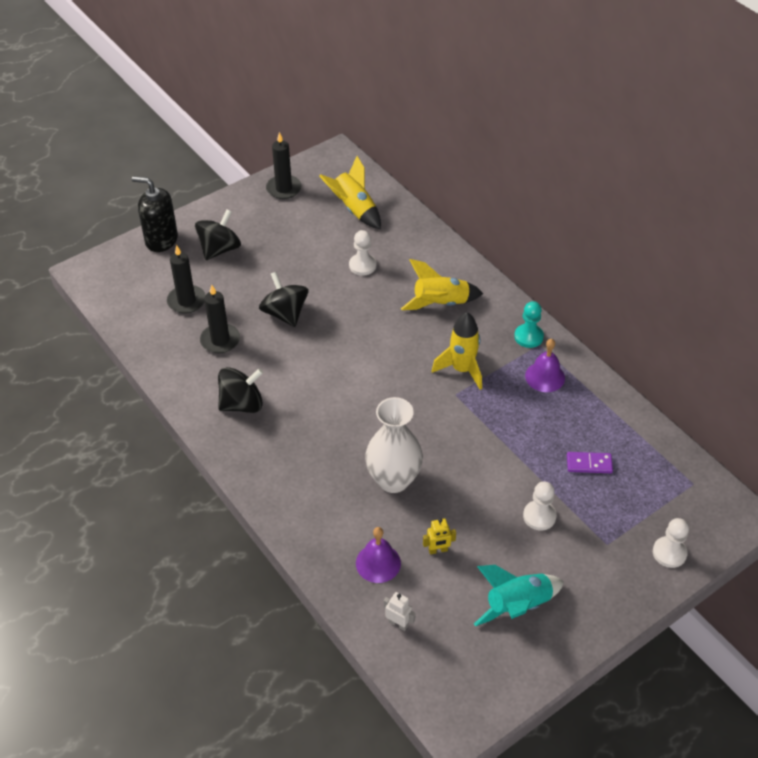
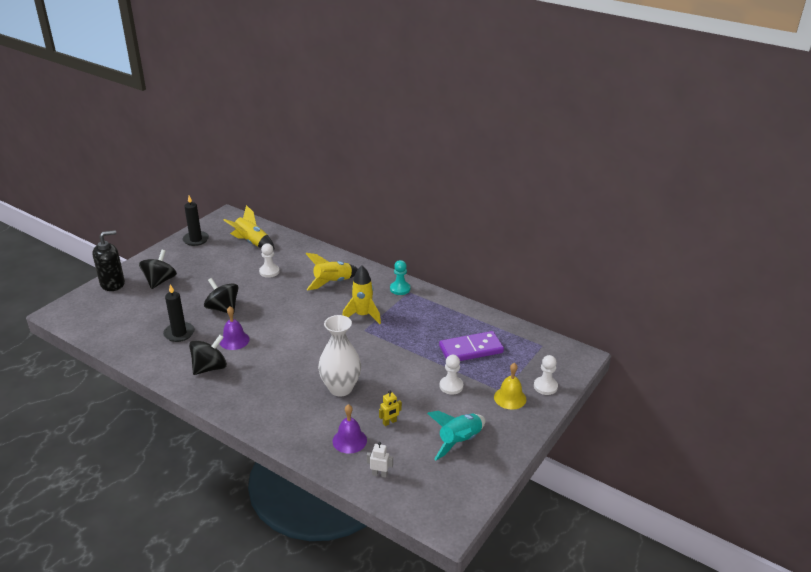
camera: 20 degrees left, 15 degrees down
(161, 240) = (112, 284): black soap dispenser -> black soap dispenser turned 150 degrees clockwise
(186, 301) = (145, 315): black candle -> none
(545, 376) = (420, 308): purple bell -> purple bell (234, 340)
(589, 464) = (471, 349): purple domino -> purple domino, size x1.88
(612, 557) = (510, 398): none -> yellow bell

